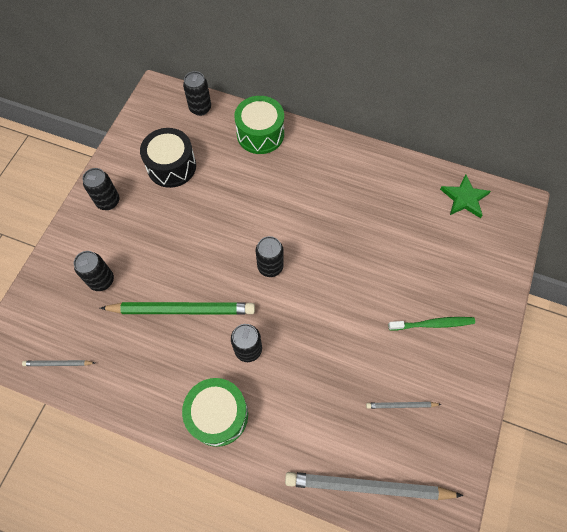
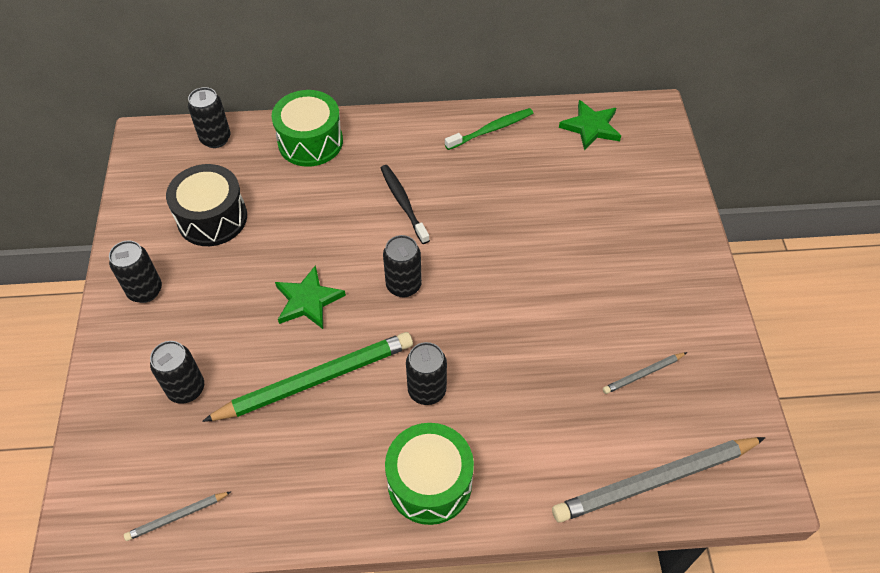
camera: 25 degrees left, 10 degrees down
(203, 251) = (308, 300): none -> green star
(300, 205) = (403, 203): none -> black toothbrush
(433, 324) = (630, 272): green toothbrush -> green toothbrush (491, 129)

